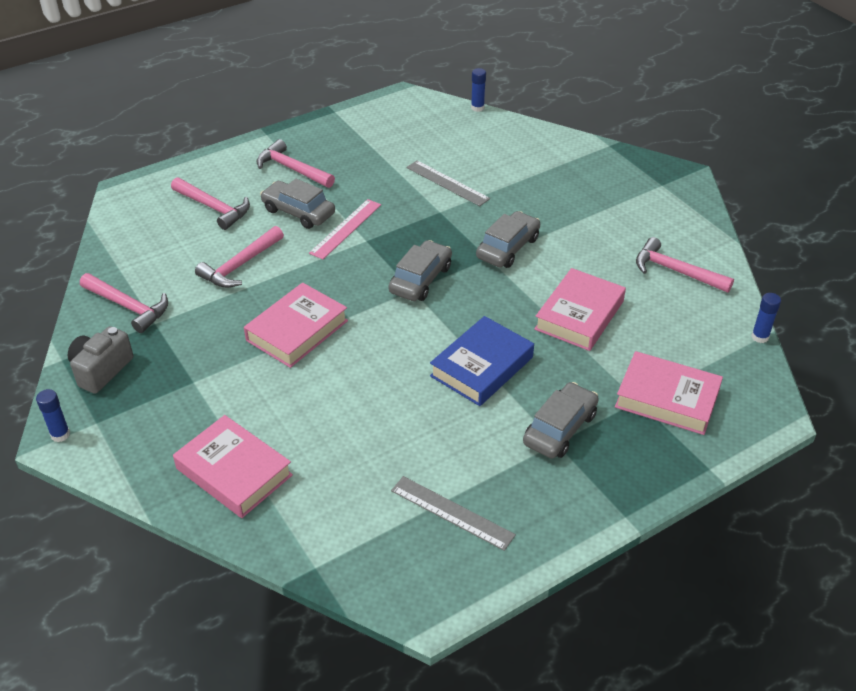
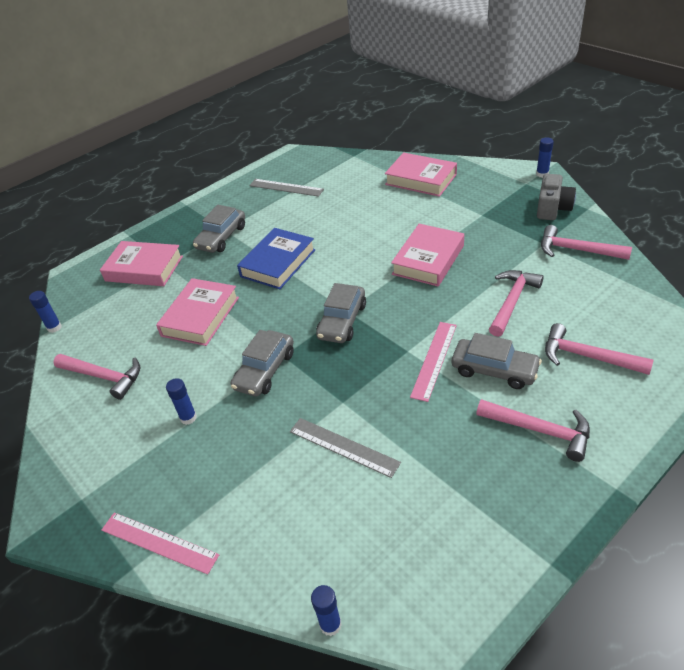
camera: 175 degrees right, 0 degrees up
(580, 223) = (188, 418): none -> blue glue stick
(592, 154) = (159, 542): none -> pink ruler

